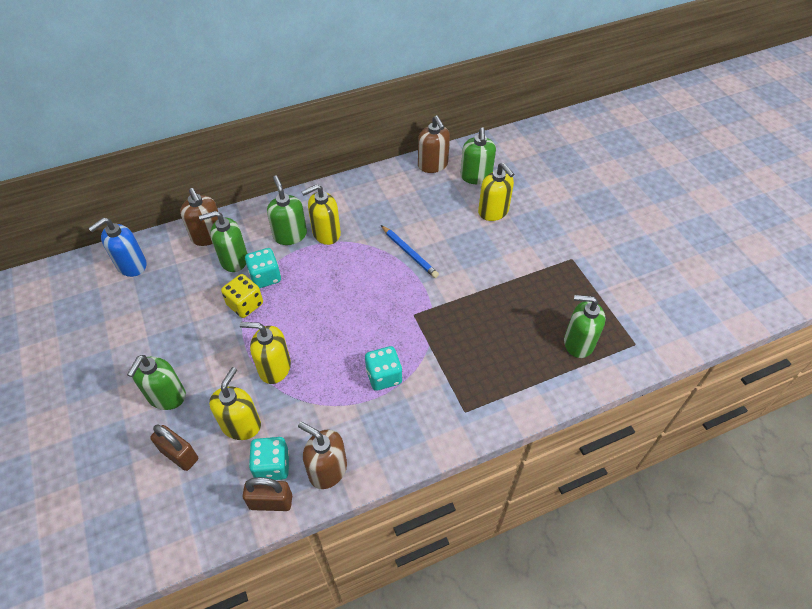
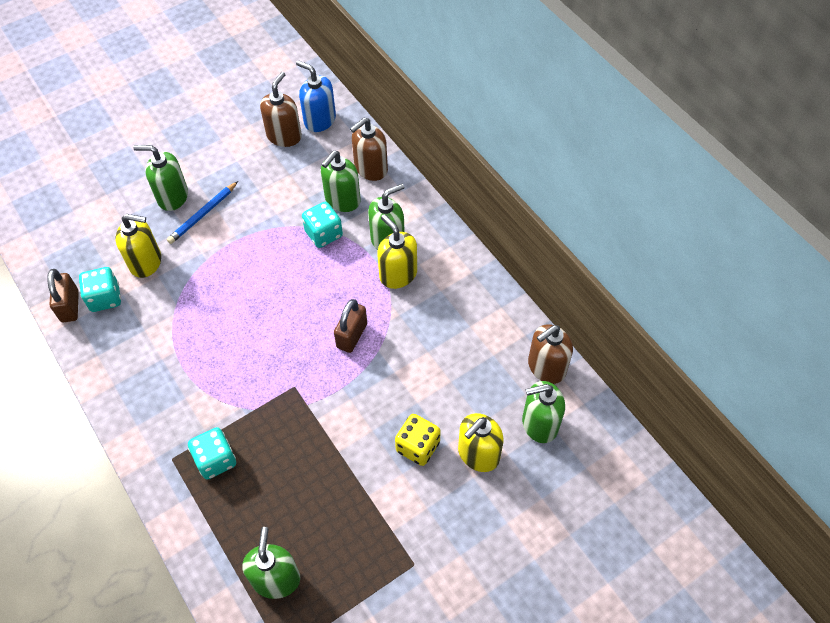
camera: 80 degrees right, 5 degrees up
(179, 455) = (114, 225): brown padlock -> brown padlock (352, 335)
(234, 260) = (342, 200): green soap dispenser -> green soap dispenser turned 120 degrees counterclockwise
(245, 304) = (285, 226): yellow dice -> yellow dice (418, 446)
(274, 368) = (211, 272): yellow soap dispenser -> none
(327, 470) = (102, 344): brown soap dispenser -> brown soap dispenser (284, 136)
(384, 376) = (209, 372): turquoise dice -> turquoise dice (216, 460)
(409, 253) = (385, 366): blue pencil -> blue pencil (202, 214)

